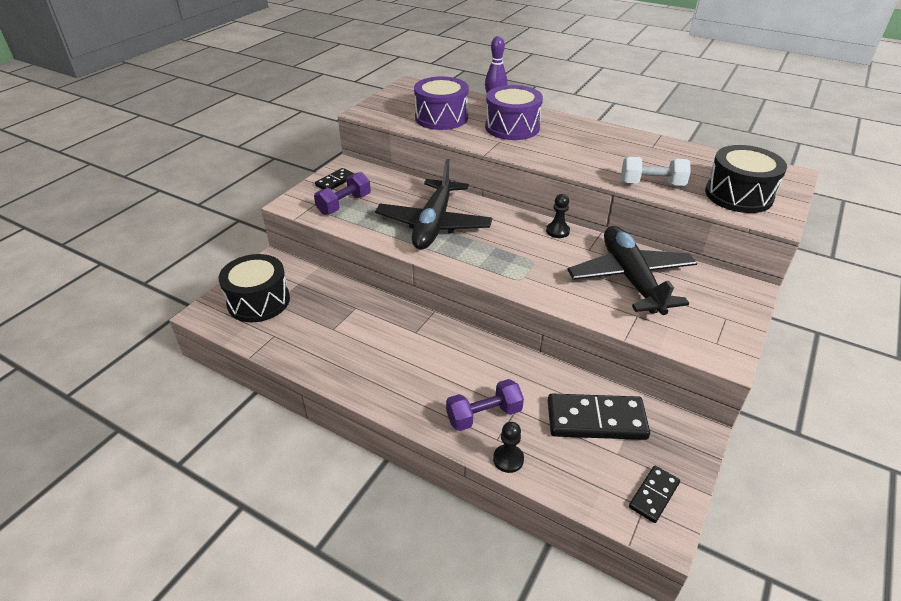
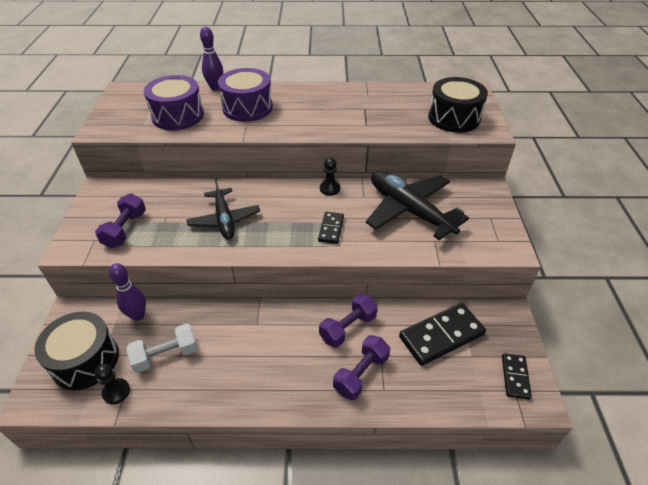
camera: 30 degrees left, 5 degrees up
(320, 284) = (138, 315): none -> purple bowling pin
(335, 181) = (99, 208): black domino -> black domino (331, 229)
(434, 224) = (224, 220): black plane -> black plane, size x0.65
(500, 371) = (348, 328): none -> purple dumbbell
(508, 459) = (403, 403): black pawn -> black pawn (116, 392)
(652, 184) = (391, 127): white dumbbell -> white dumbbell (166, 355)

